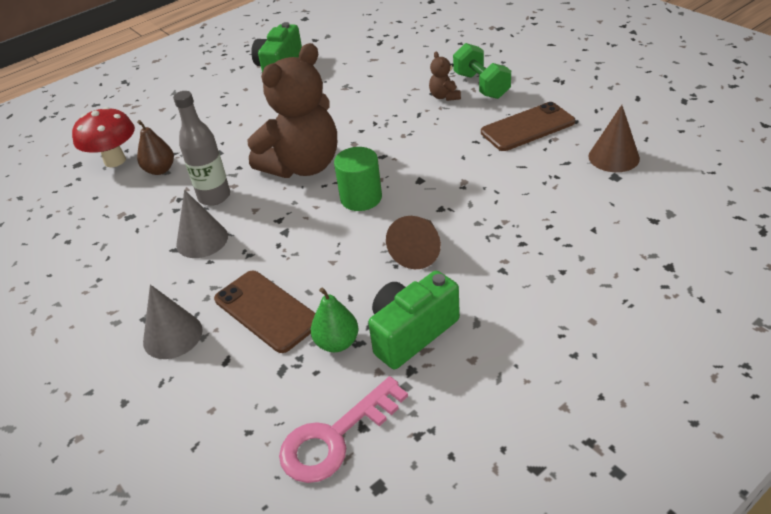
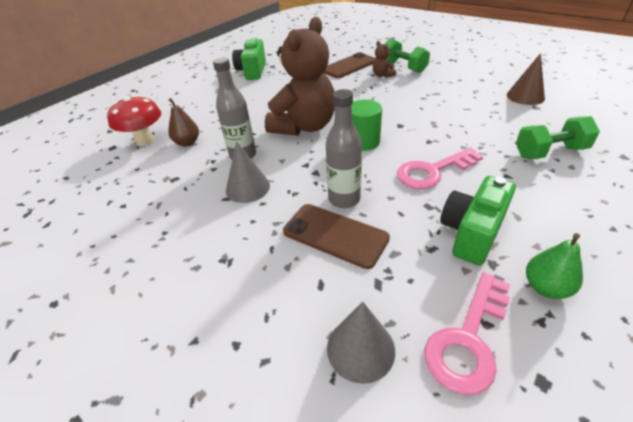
camera: 15 degrees left, 0 degrees up
(172, 335) = (258, 270): grey cone -> grey cone (360, 348)
(298, 271) = (344, 199): none -> grey bottle
(337, 343) = (413, 251): green pear -> green pear (545, 287)
(418, 251) = (433, 171): brown cone -> pink key
(527, 127) = (453, 86): brown phone -> brown phone (349, 66)
(579, 246) = (549, 152): none -> green dumbbell

